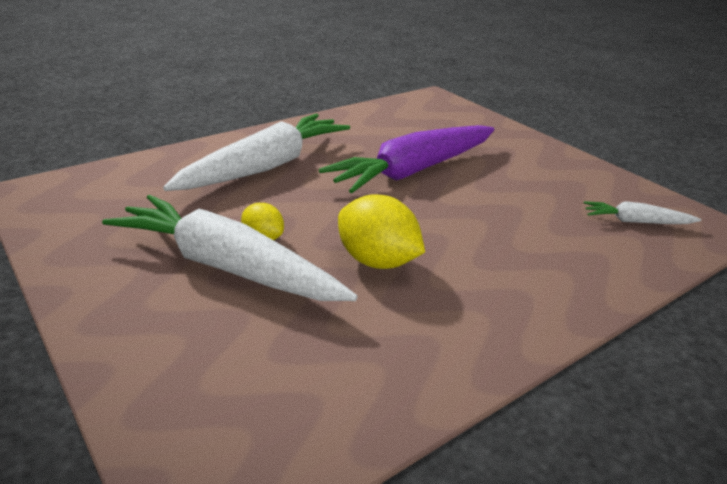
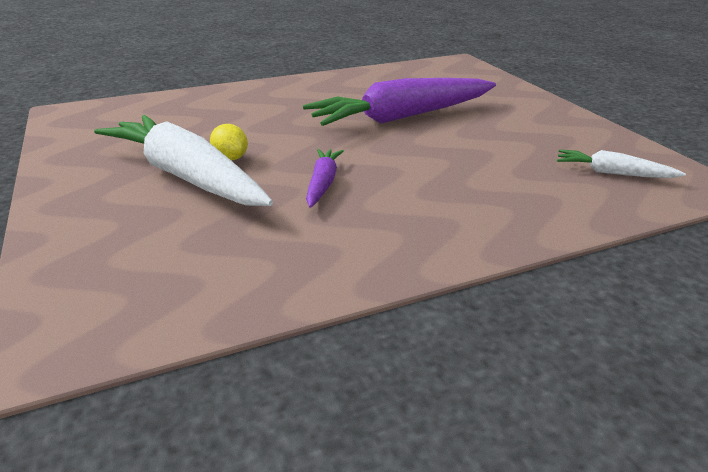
camera: 15 degrees right, 0 degrees up
(265, 167) = (266, 106): white carrot -> none
(377, 261) = (323, 183): yellow lemon -> purple carrot

